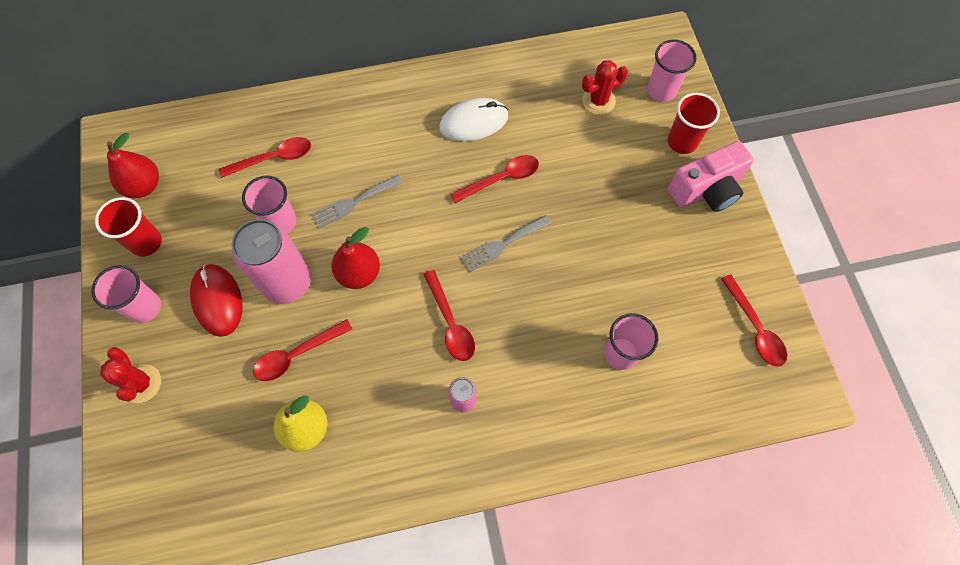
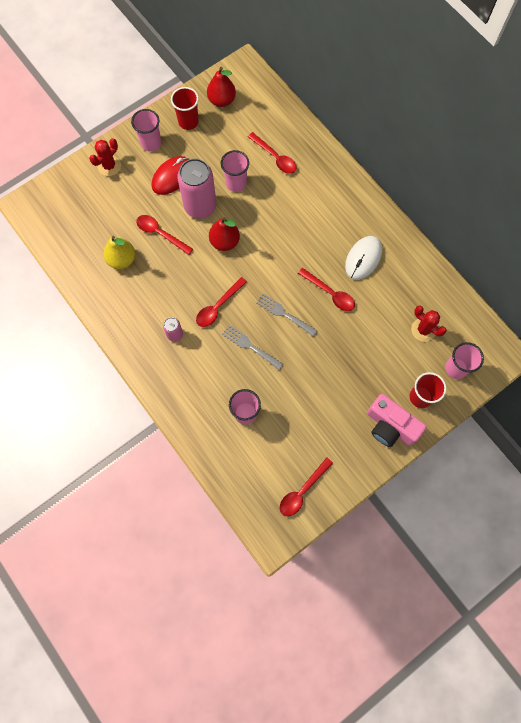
camera: 65 degrees right, 5 degrees up
(353, 202) = (269, 216): grey fork -> grey fork (250, 346)
(474, 122) = (363, 258): white mouse -> white mouse turned 75 degrees clockwise

